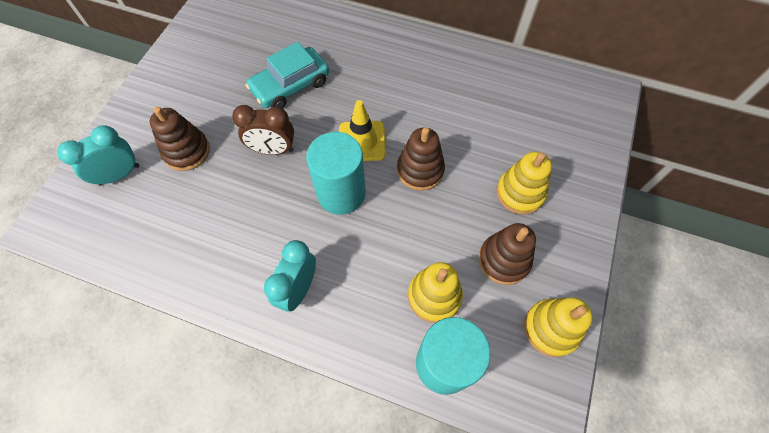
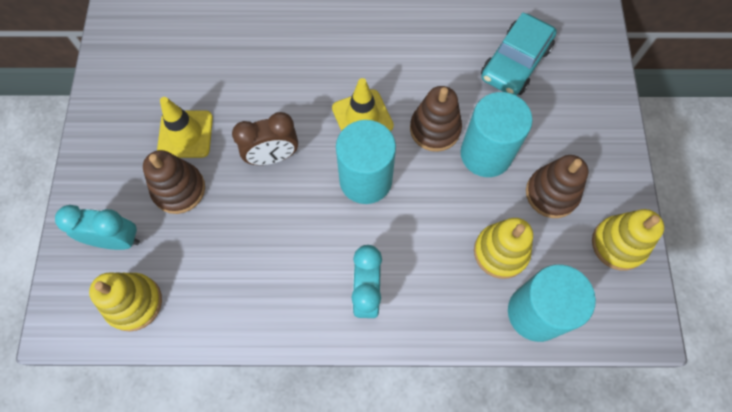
camera: 20 degrees left, 5 degrees up
(119, 175) = (116, 240): turquoise clock -> turquoise clock turned 60 degrees clockwise
(213, 111) = (185, 134): none -> yellow traffic cone
(290, 86) = (258, 79): turquoise car -> turquoise car (515, 63)
(457, 206) = (486, 154): none -> turquoise cylinder
(520, 193) = (541, 120): yellow stacking toy -> yellow stacking toy (134, 303)

